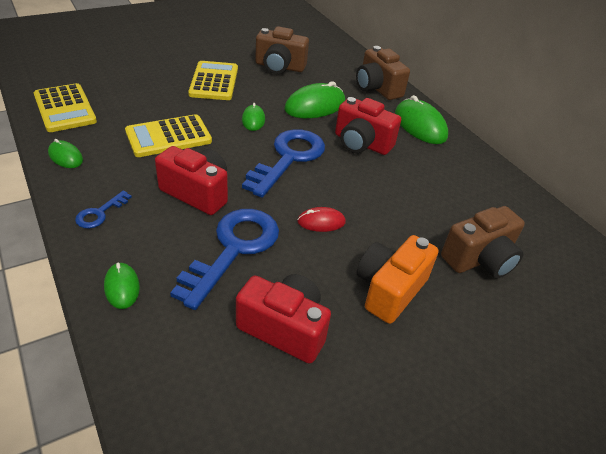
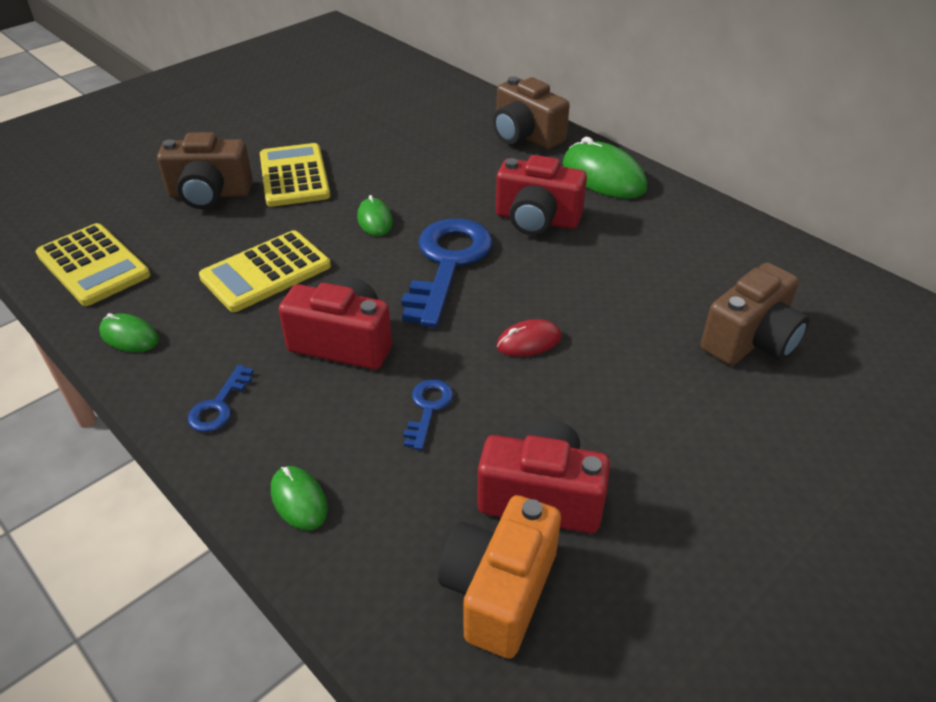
camera: 10 degrees left, 0 degrees up
(233, 249) = (428, 409): blue key -> blue key, size x0.46
(279, 67) = (378, 134): brown camera -> brown camera (209, 194)
(315, 106) = (451, 180): green mouse -> none
(389, 290) = (654, 410): orange camera -> orange camera (499, 591)

